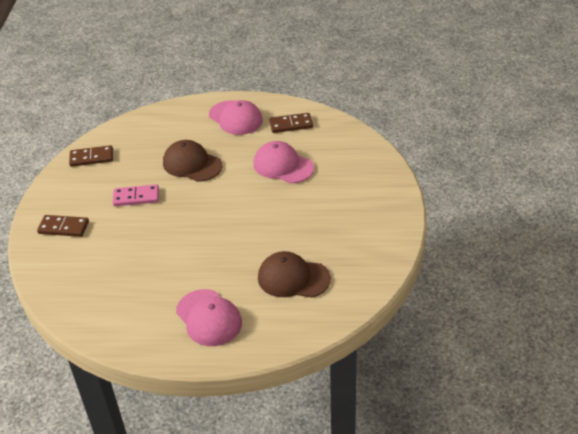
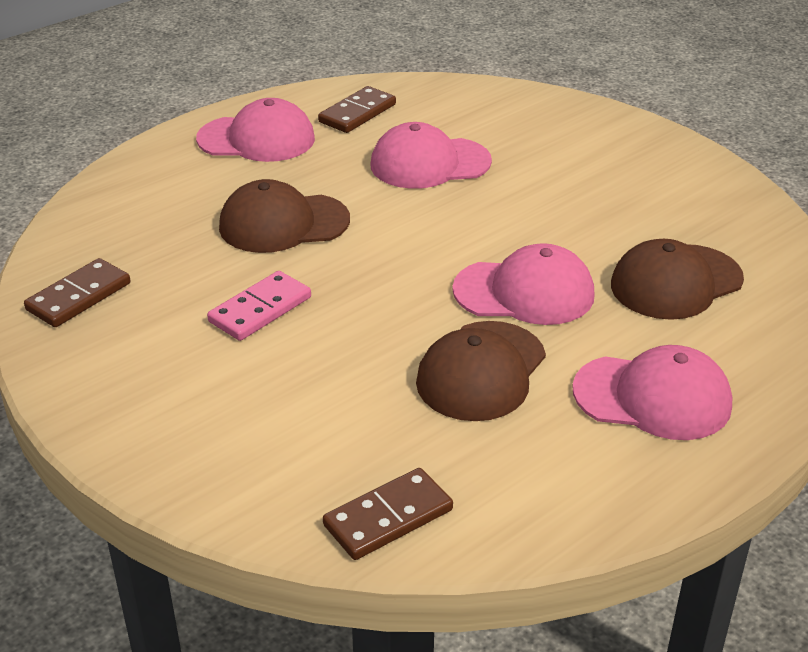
camera: 45 degrees left, 5 degrees down
(63, 227) = (193, 420): brown domino -> brown domino (388, 517)
(169, 268) = (481, 371): none -> brown cap
(231, 246) = (524, 292): none -> pink cap

